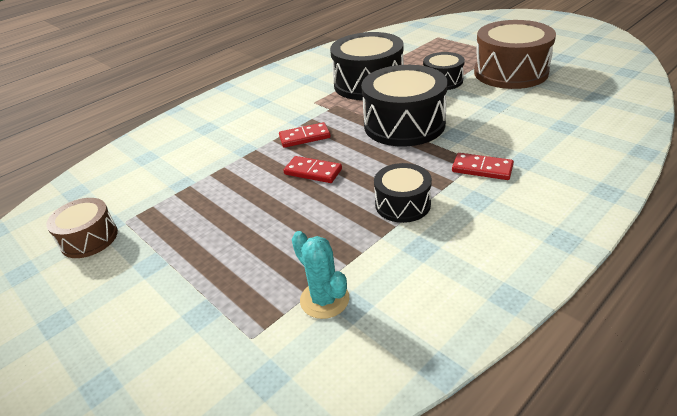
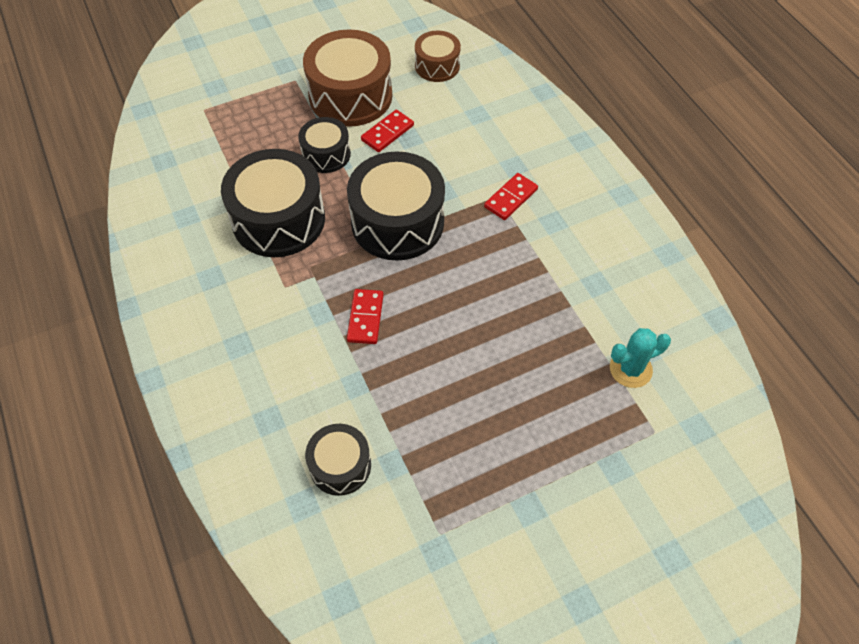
camera: 75 degrees left, 20 degrees up
(89, 238) = (455, 575): brown drum -> brown drum (437, 66)
(313, 172) = (442, 329): red domino -> red domino (387, 133)
(402, 204) = (533, 274): black drum -> black drum (340, 465)

